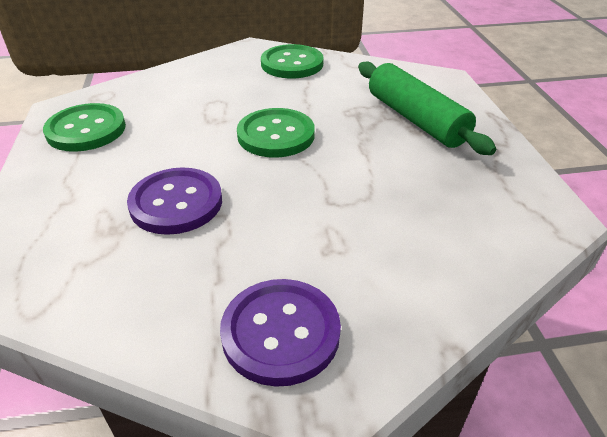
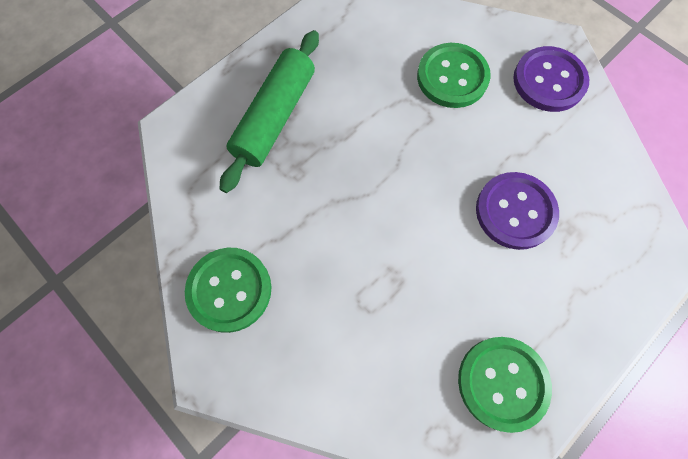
camera: 125 degrees left, 30 degrees up
(276, 135) = (379, 207): green button -> green button (452, 77)

